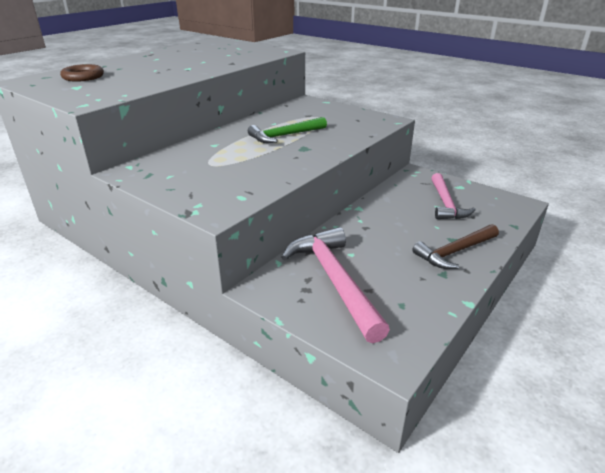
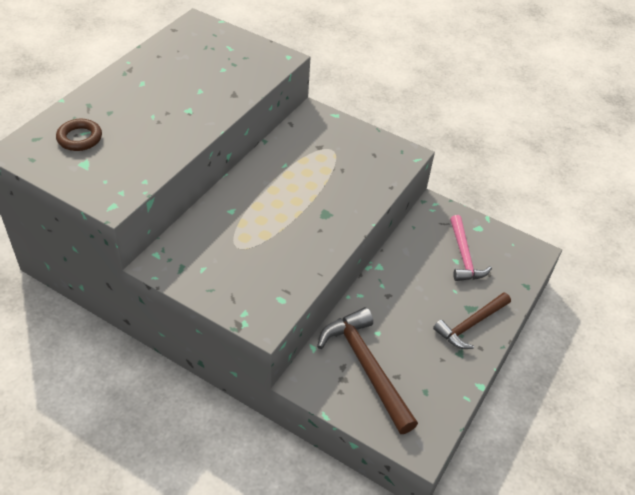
camera: 10 degrees left, 15 degrees up
(285, 135) = (301, 190): green hammer -> none
(335, 280) = (366, 367): pink hammer -> brown hammer

